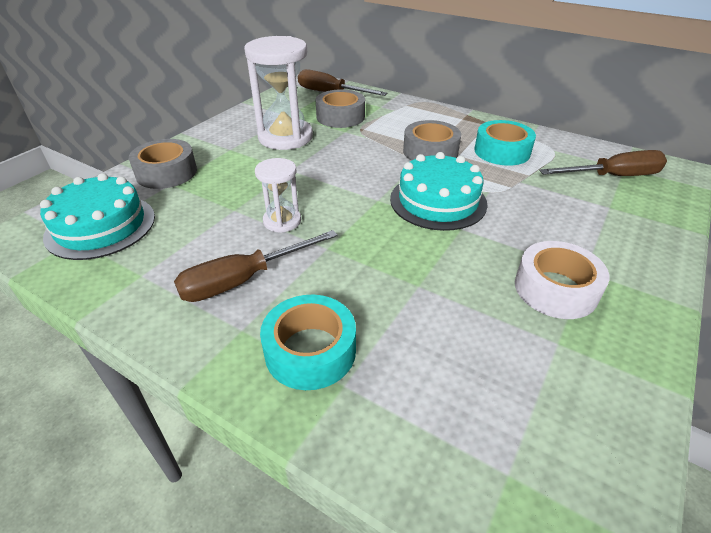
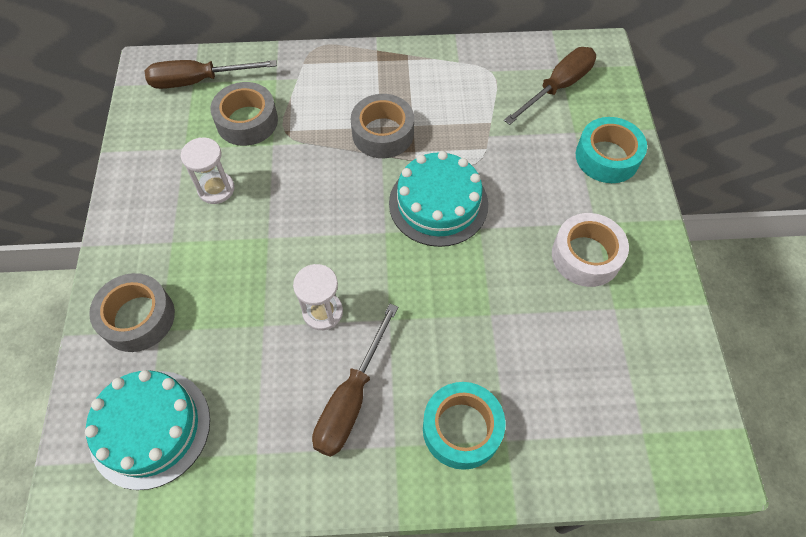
camera: 35 degrees left, 20 degrees up
(285, 137) = (216, 189): white hourglass -> white hourglass, size x0.54
(502, 151) = (447, 98): turquoise tape -> turquoise tape (607, 157)

